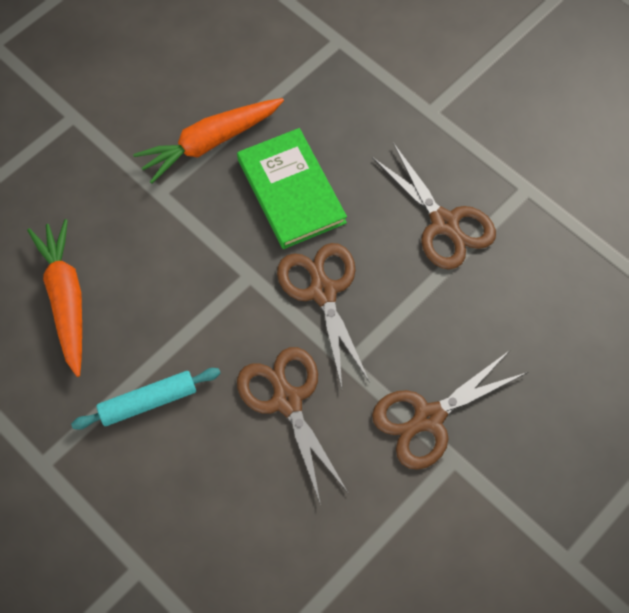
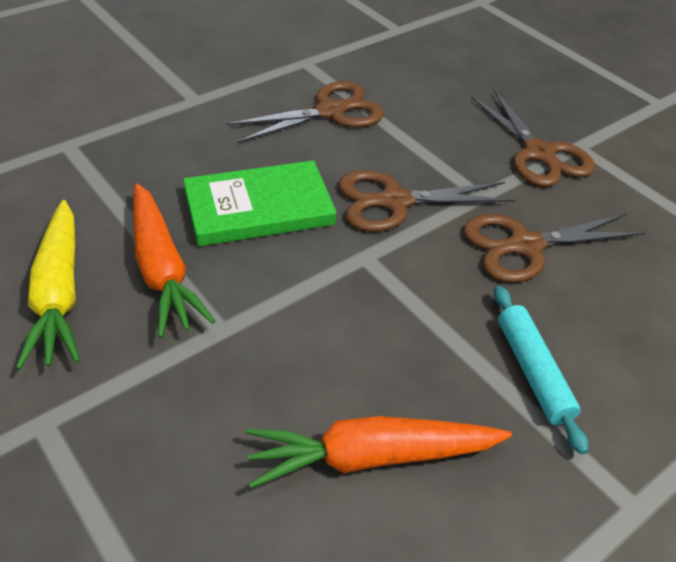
camera: 85 degrees left, 20 degrees down
(176, 90) = (59, 294): none -> yellow carrot

